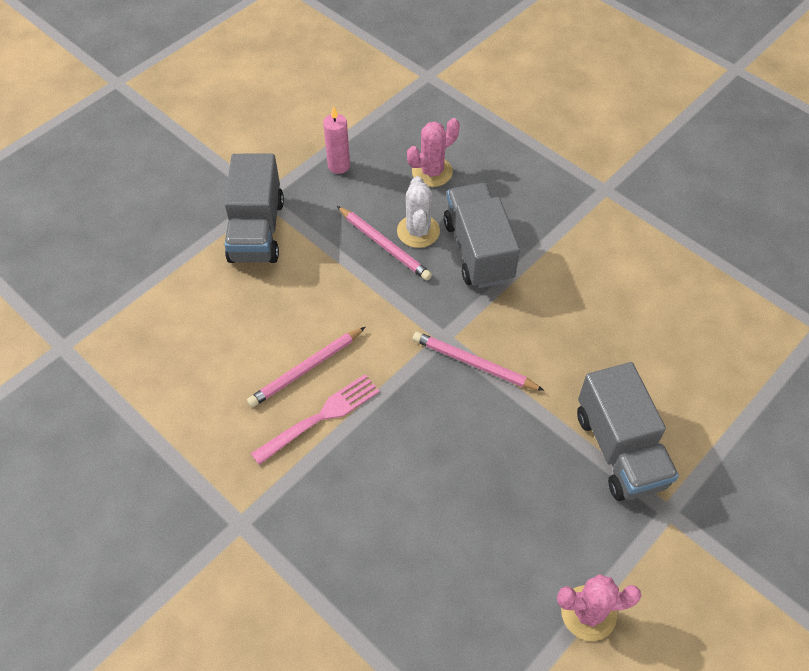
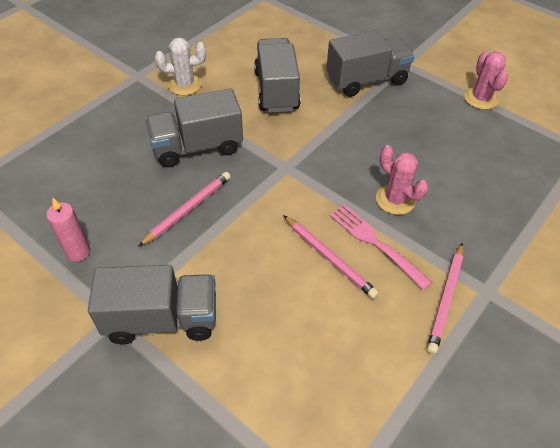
camera: 95 degrees left, 5 degrees down
(418, 231) = (173, 186): white cactus -> white cactus (185, 85)
(432, 172) = (100, 178): pink cactus -> pink cactus (395, 199)
(473, 363) = (309, 149): pink pencil -> pink pencil (446, 299)
(586, 333) = (276, 90): none -> grey truck

